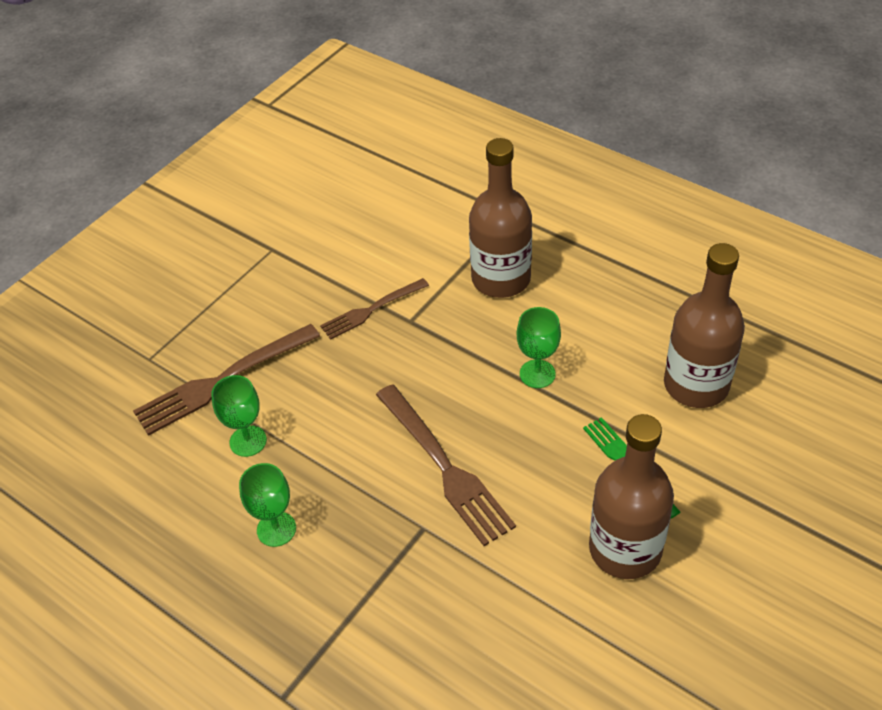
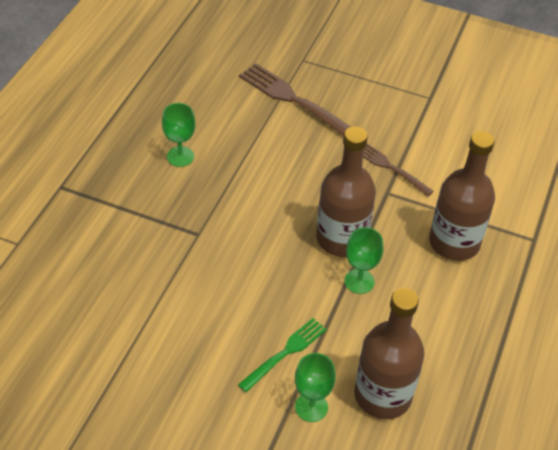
camera: 70 degrees right, 0 degrees up
(248, 441) = (247, 126): green goblet -> green goblet (311, 407)
(445, 467) = (252, 238): brown fork -> none
(625, 549) = (205, 358): brown bottle -> brown bottle (341, 239)

